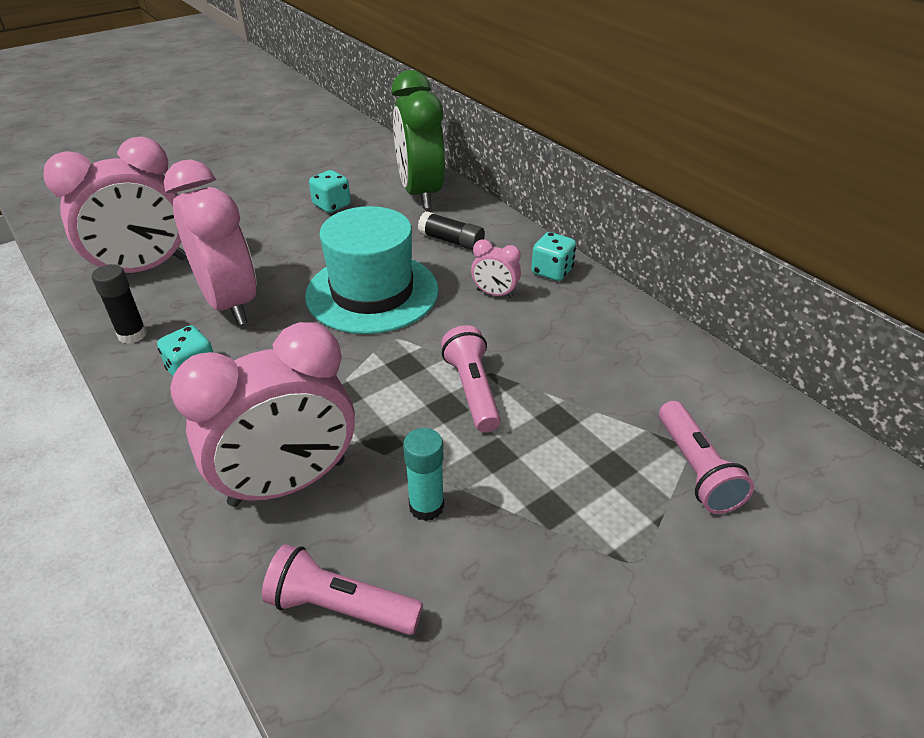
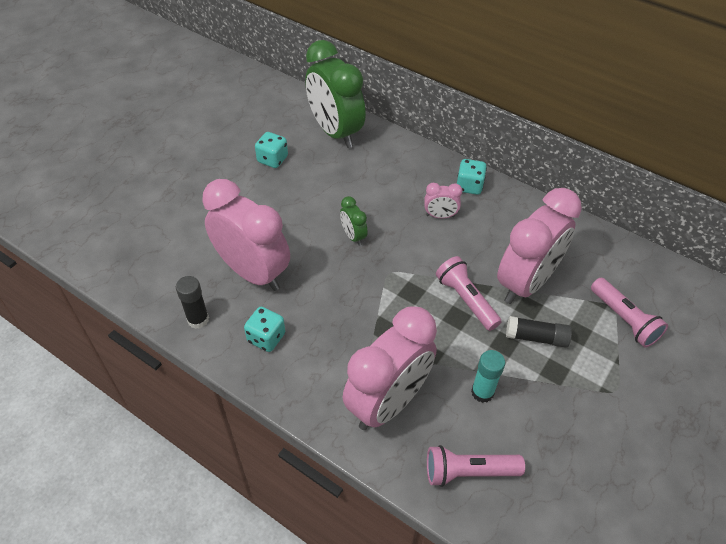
camera: 20 degrees left, 10 degrees up
(144, 269) = (162, 258): pink clock -> pink clock (526, 283)
(372, 292) = (353, 236): turquoise hat -> green clock
(451, 241) = (384, 174): black glue stick -> black glue stick (536, 337)

